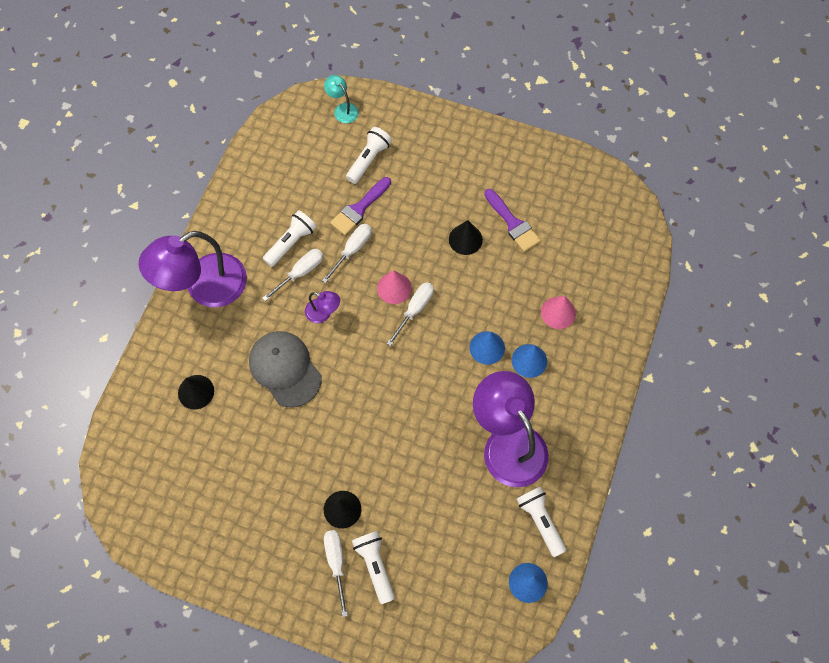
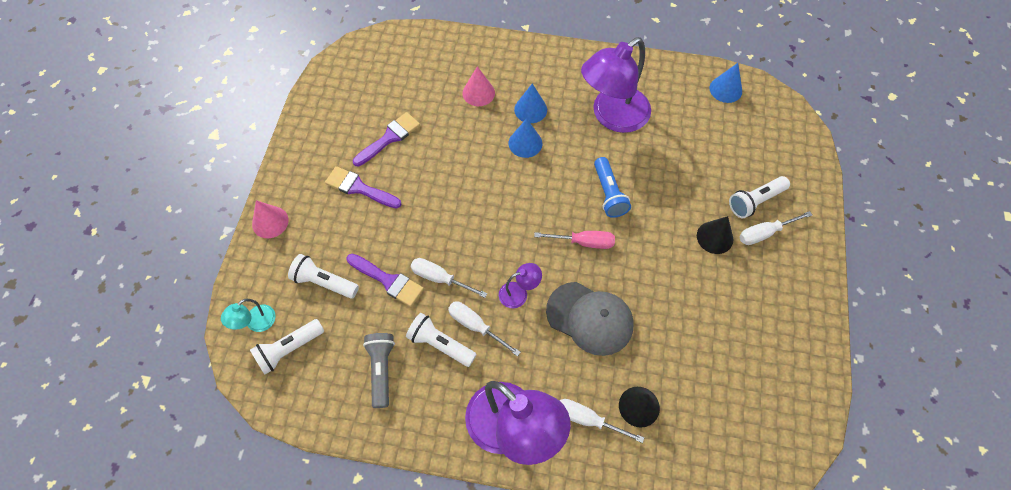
camera: 100 degrees left, 5 degrees down
(279, 196) = (381, 370): none -> grey flashlight
(285, 369) = (590, 318): grey cap -> grey cap turned 105 degrees counterclockwise
(323, 313) = (519, 293): purple lamp -> purple lamp turned 60 degrees clockwise
(363, 380) = (583, 242): none -> pink screwdriver
(394, 288) = (478, 231): pink cone -> pink cone (270, 222)
(412, 416) = (609, 193): none -> blue flashlight
(414, 310) = (498, 208): white screwdriver -> white screwdriver (588, 419)
(459, 193) = (359, 188): none -> purple brush
(465, 239) = (412, 175): black cone -> none
(540, 521) = (673, 86): white flashlight -> white flashlight (289, 349)

